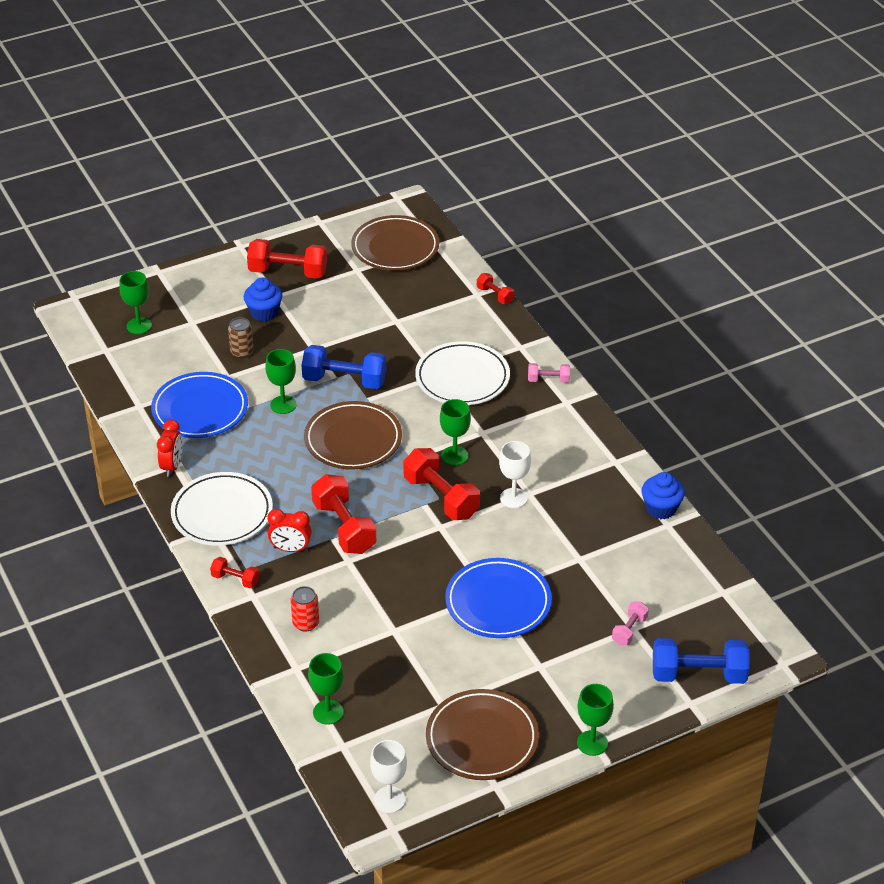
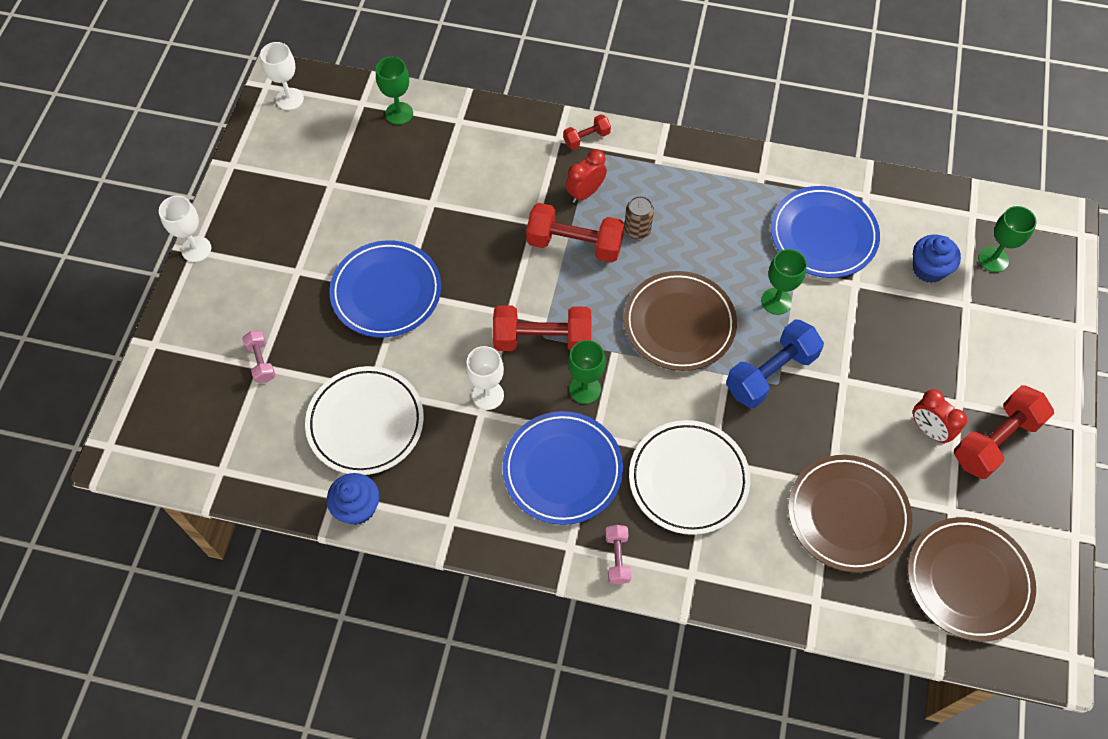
camera: 130 degrees right, 20 degrees up
(172, 466) = (761, 173): red clock -> red clock (928, 430)
(222, 513) = (671, 173): white plate -> white plate (365, 423)
(242, 352) = (885, 317): brown can -> brown can (637, 230)
(264, 313) = (937, 374): blue cupcake -> blue cupcake (928, 269)
(305, 623) = (496, 153): red can -> none
(482, 739) = (276, 185): brown plate -> brown plate (847, 515)
(495, 295) = (799, 618): red dumbbell -> none
(522, 433) = (562, 470): none -> blue plate
(548, 380) = (617, 558): pink dumbbell -> pink dumbbell turned 45 degrees counterclockwise
(592, 743) = (196, 249): green goblet -> white goblet
(698, 675) = (169, 373): blue dumbbell -> none

